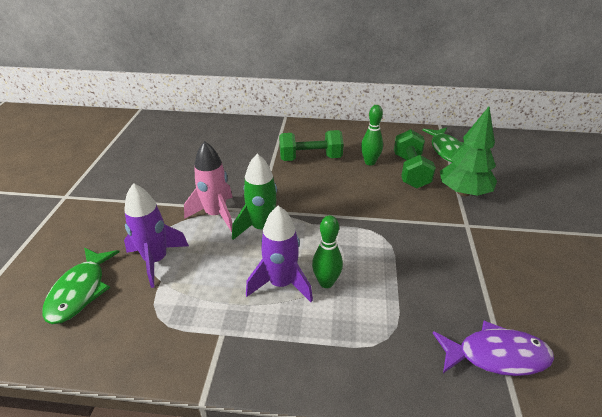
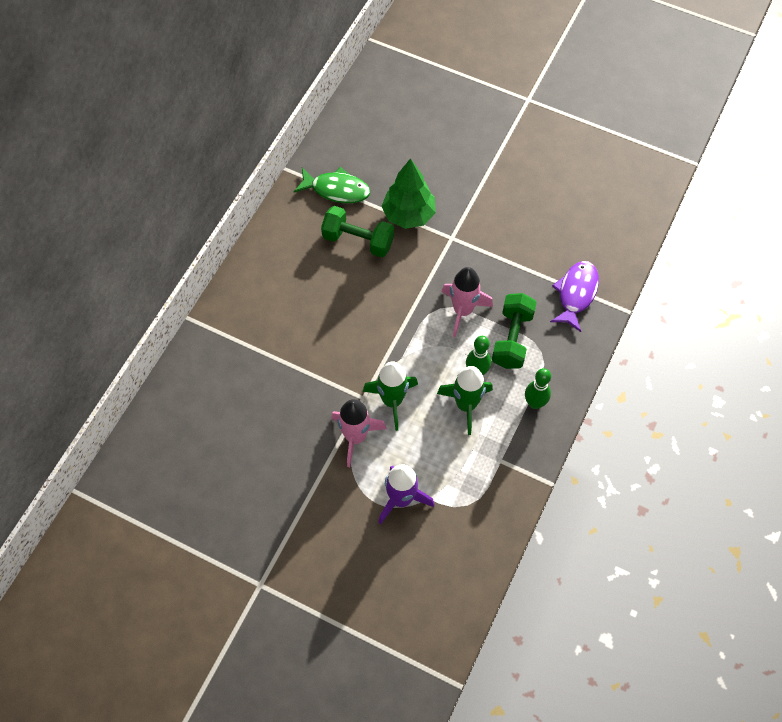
camera: 70 degrees left, 25 degrees up
(80, 291) = (417, 565): green fish -> none
(281, 284) = (466, 405): purple rocket -> green rocket
(310, 158) = (294, 322): green dumbbell -> green dumbbell (512, 339)
(370, 162) = (327, 269): green bowling pin -> green bowling pin (534, 403)
(392, 253) = (463, 311): none -> pink rocket

